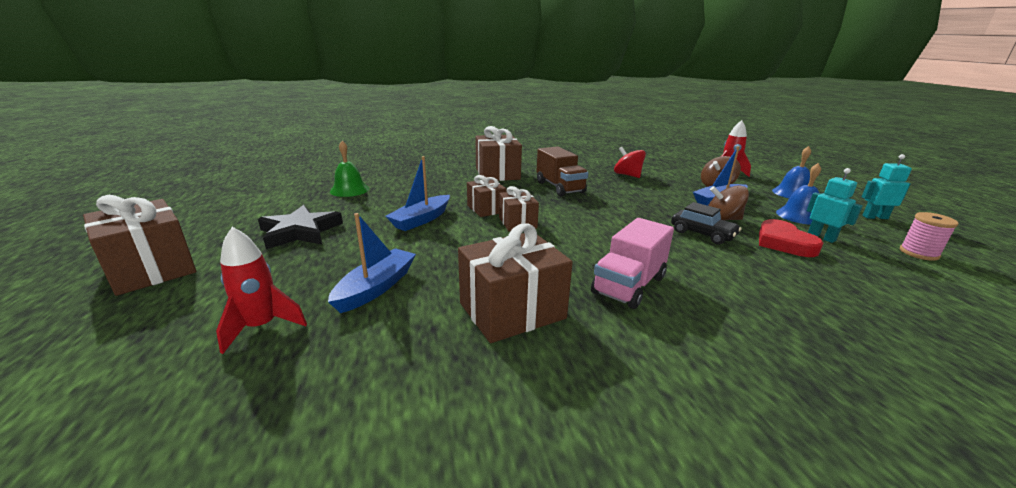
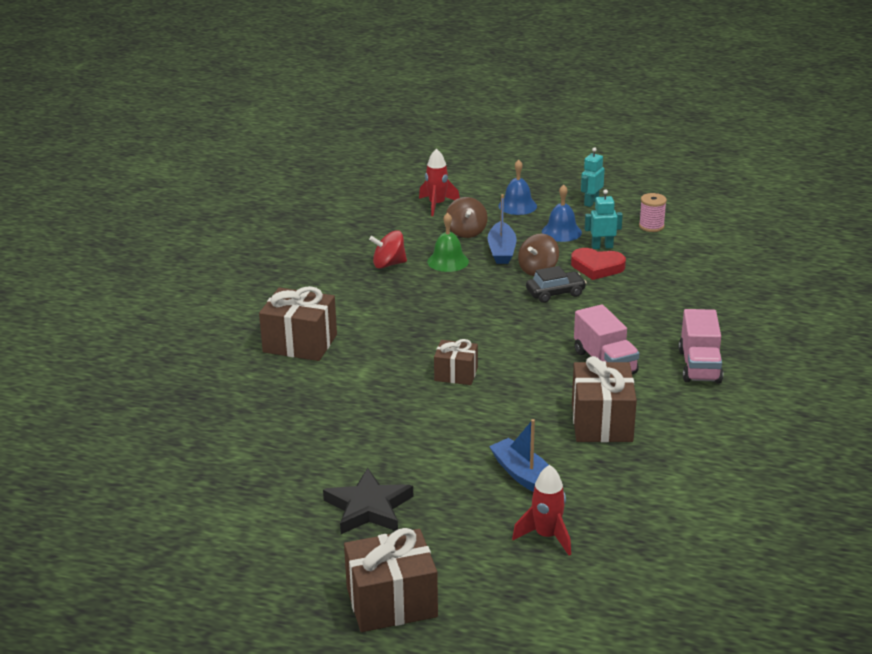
camera: 60 degrees left, 5 degrees up
(349, 190) = (258, 461): green bell -> green bell (448, 261)
(421, 220) = (401, 427): blue boat -> none
(486, 209) = (406, 382): brown gift -> none
(560, 187) = (386, 319): brown truck -> none
(721, 358) = (699, 366): none -> pink truck

